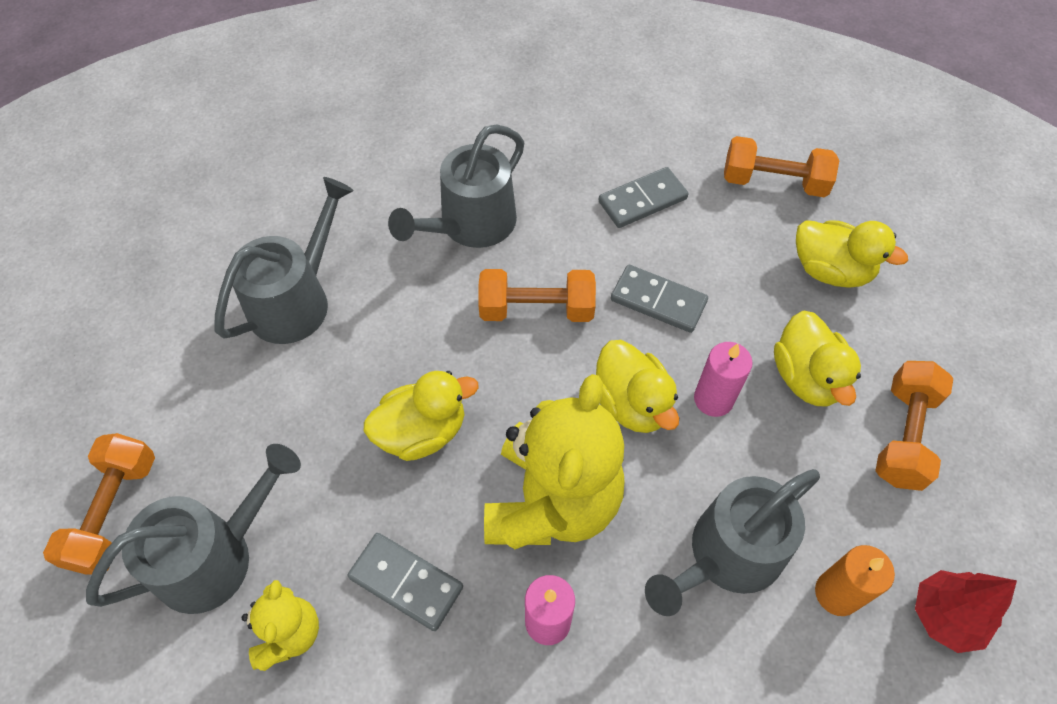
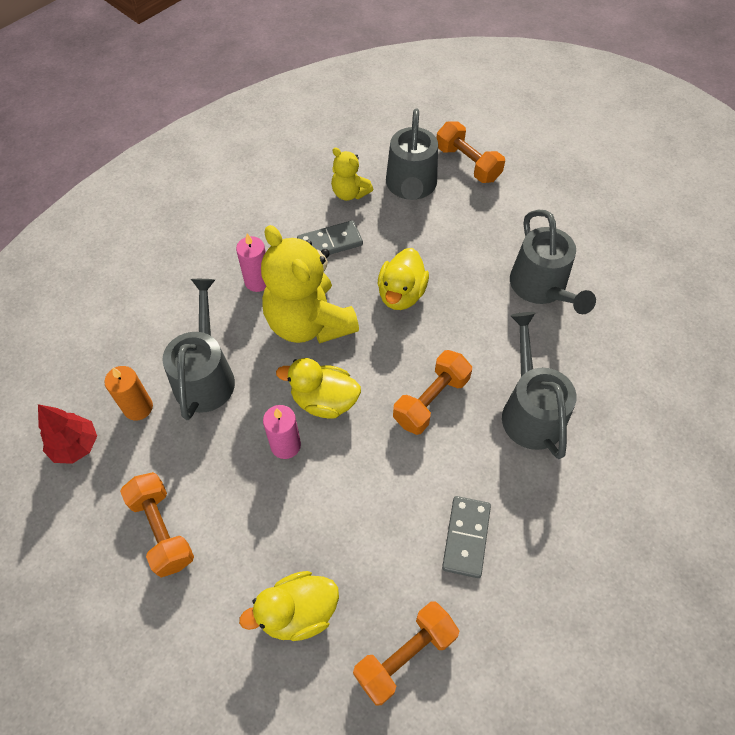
camera: 130 degrees right, 0 degrees up
(658, 301) = (376, 474): grey domino -> none
(806, 377) = (247, 511): yellow duck -> none

